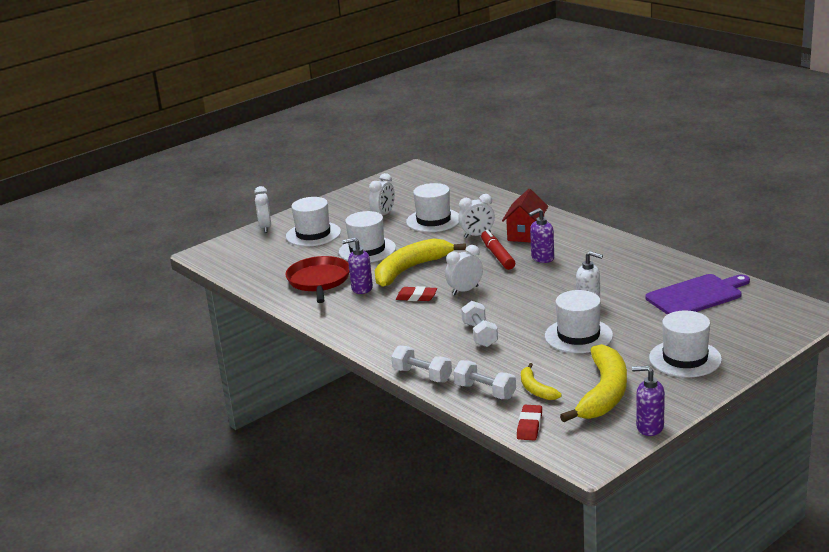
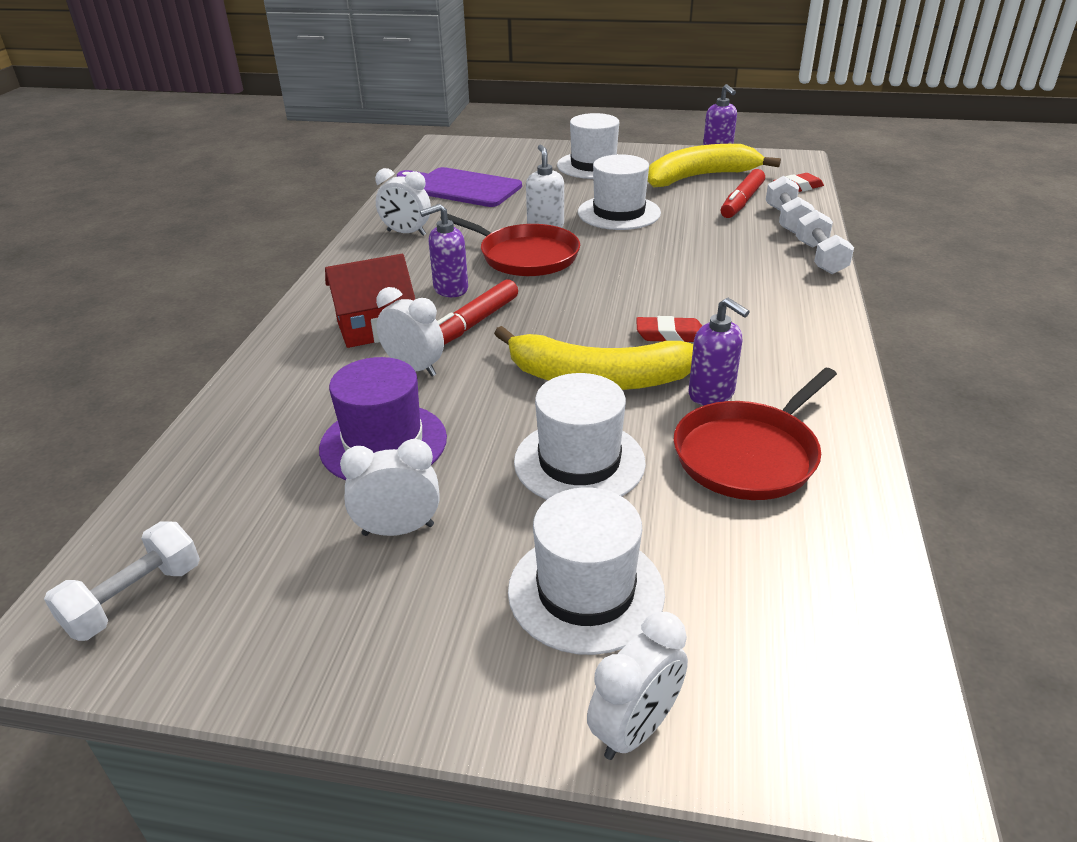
camera: 130 degrees left, 10 degrees up
(416, 297) = (670, 335): red eraser -> red eraser turned 60 degrees counterclockwise
(433, 220) = (383, 443): white hat -> purple hat
(465, 290) = (605, 307): white clock -> white clock (406, 233)
(480, 335) = (694, 259): white dumbbell -> white dumbbell (135, 599)
(536, 389) = (742, 202): yellow banana -> red marker
(542, 258) = (450, 289): purple soap dispenser -> purple soap dispenser turned 135 degrees clockwise
(554, 287) = (525, 256): none -> red pan

